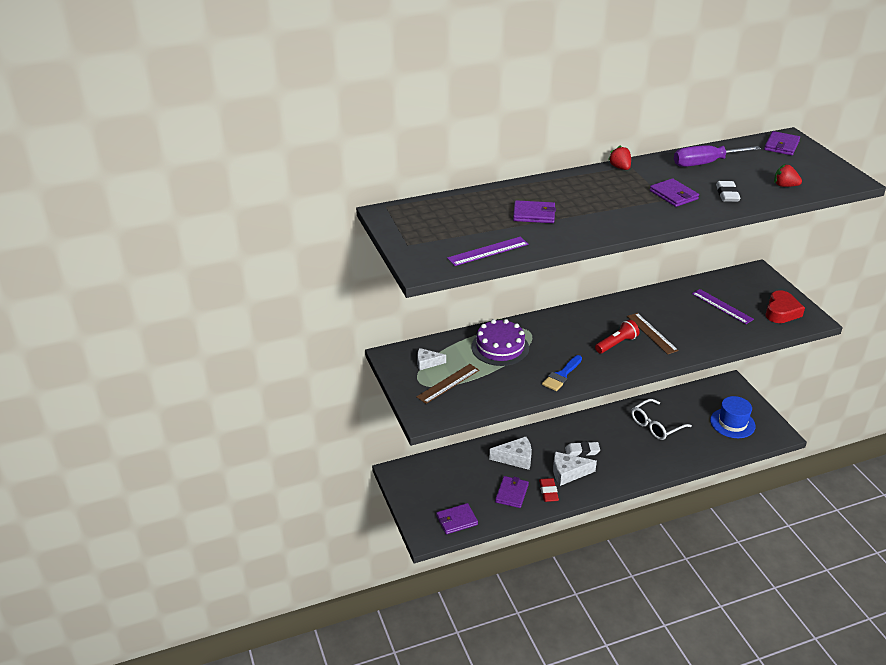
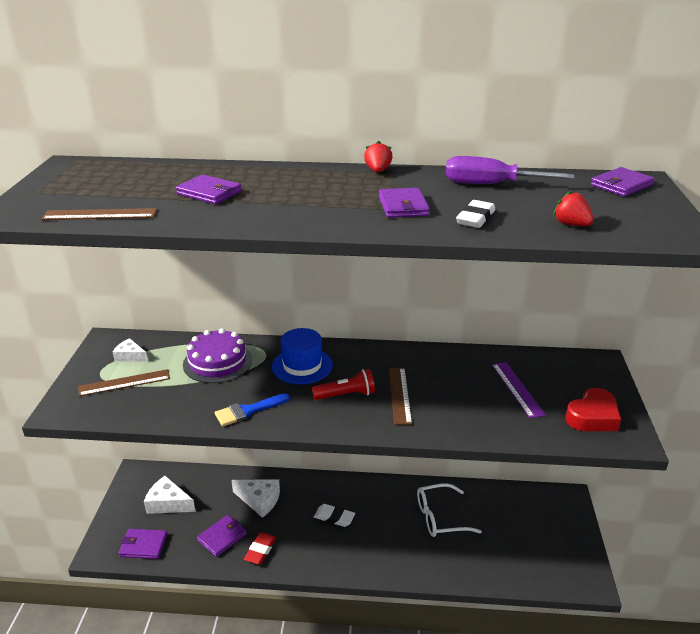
camera: 25 degrees right, 5 degrees down
(488, 251) = (100, 214): purple ruler -> brown ruler
(568, 473) = (299, 536): white cheese -> white cheese (168, 503)
(732, 423) = (536, 547): blue hat -> blue hat (302, 366)

